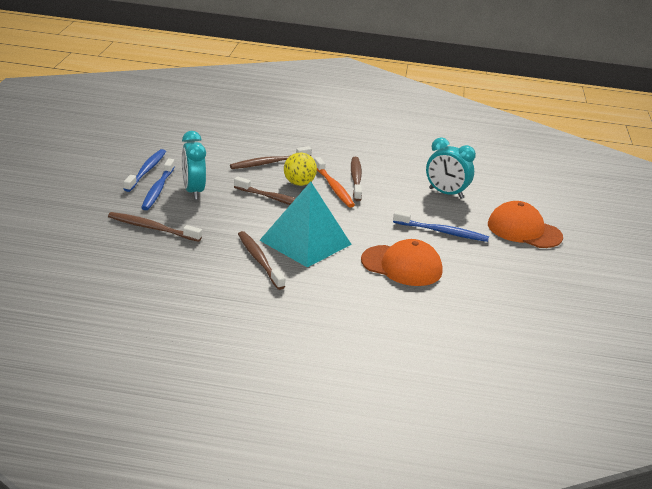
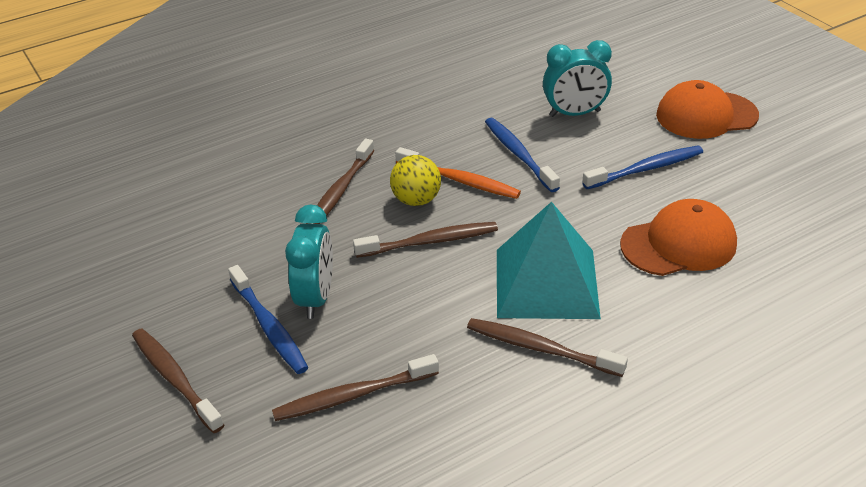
camera: 35 degrees left, 10 degrees up
(146, 171) = (210, 305): blue toothbrush -> blue toothbrush (519, 154)
(193, 191) = (316, 298): turquoise clock -> turquoise clock turned 120 degrees counterclockwise
(356, 179) = (464, 152): brown toothbrush -> brown toothbrush (175, 379)

